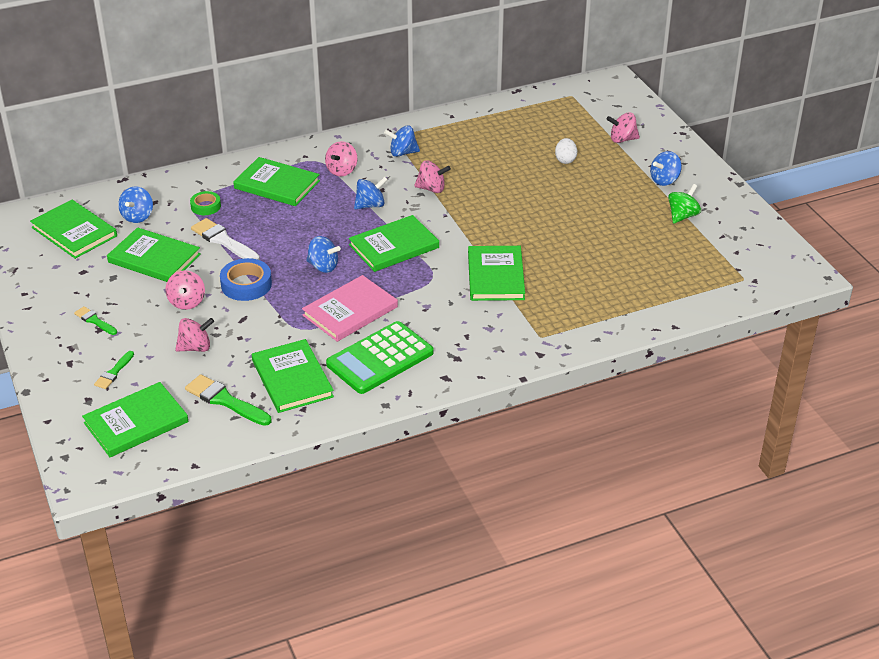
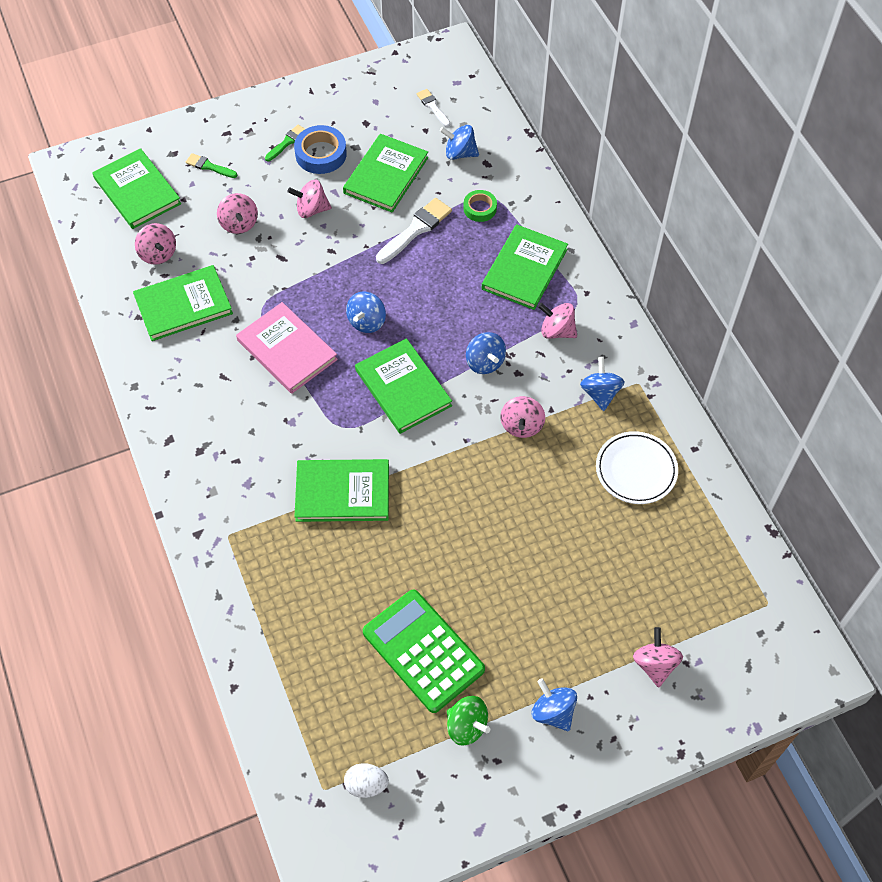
camera: 90 degrees right, 20 degrees up
(74, 232) = (433, 107): green book -> white brush
(225, 400) = (158, 254): green brush -> pink spinning top
(246, 284) = (338, 256): blue tape -> blue tape (321, 154)
(380, 358) = (206, 379): green calculator -> green calculator (423, 651)
(470, 140) = (636, 470): none -> white plate
(565, 160) = (596, 584): white egg -> white egg (366, 785)

